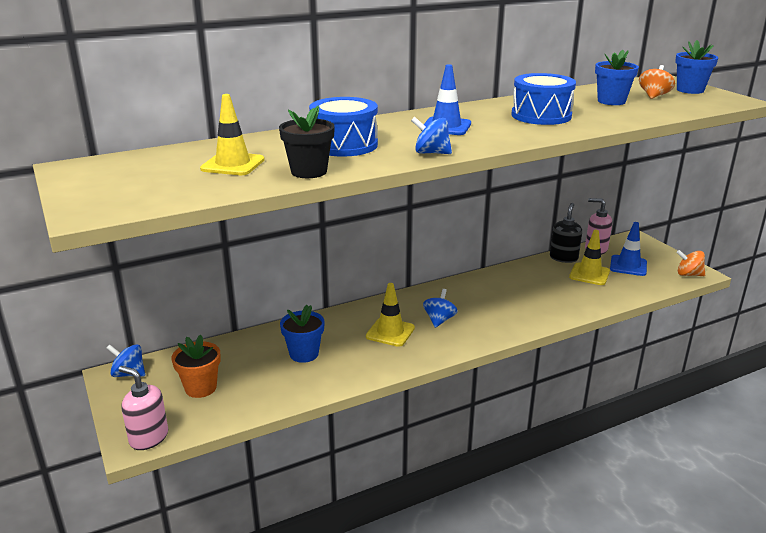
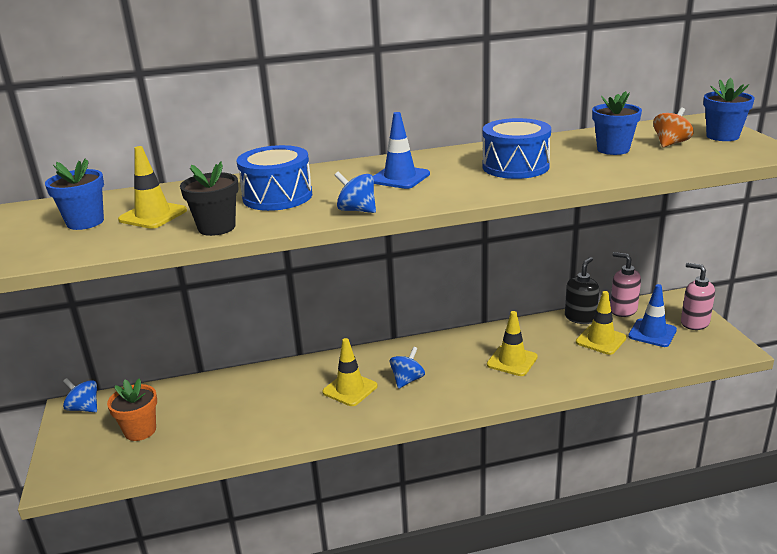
camera: 15 degrees right, 0 degrees up
(148, 438) = (70, 477): pink soap dispenser -> pink soap dispenser (694, 323)
(304, 354) = (253, 404): blue flower pot -> blue flower pot (85, 222)
(523, 297) = (512, 361): none -> yellow traffic cone
(688, 274) = (721, 350): orange spinning top -> none

